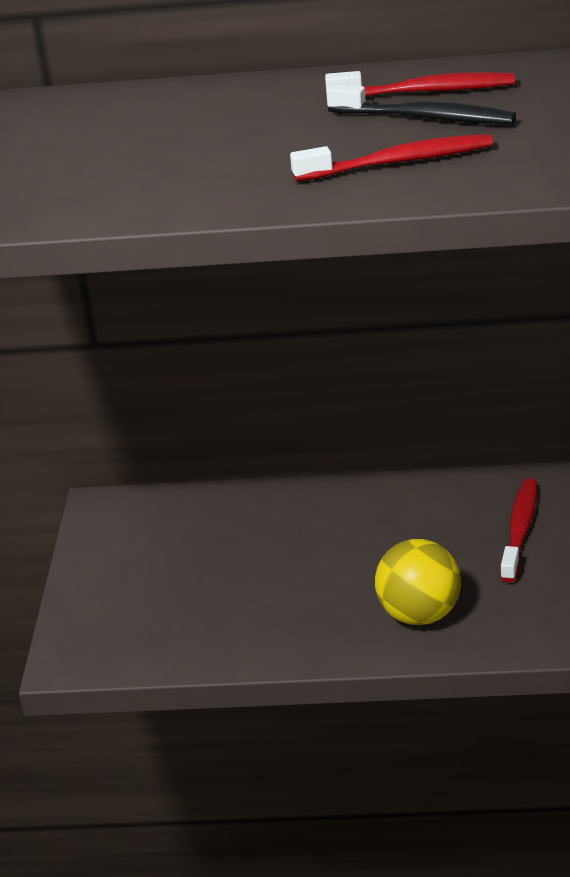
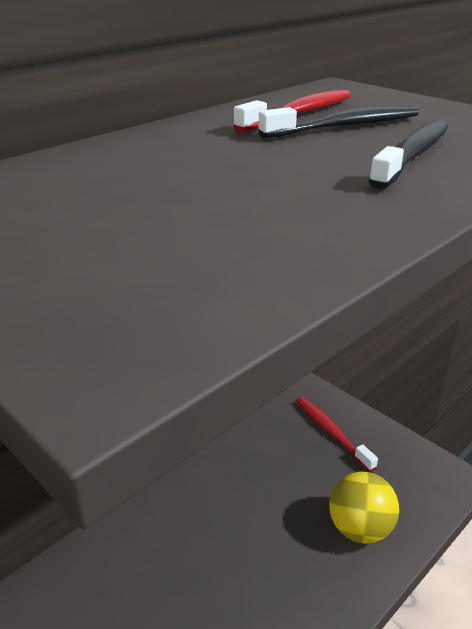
camera: 50 degrees left, 0 degrees up
(398, 162) = (413, 155): red toothbrush -> black toothbrush

